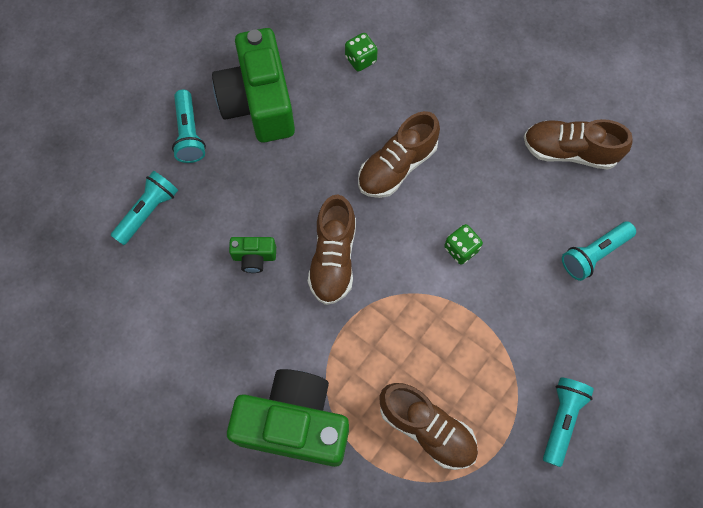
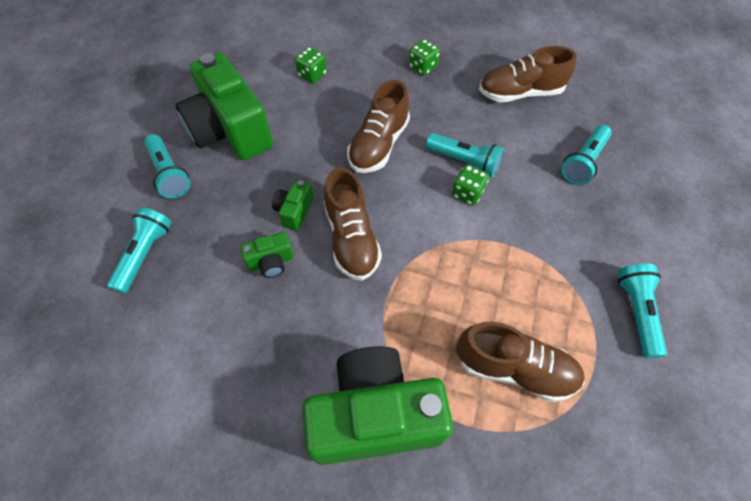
camera: 20 degrees left, 10 degrees down
(291, 212) = (294, 211): none -> green camera
(474, 214) = (465, 162): none -> turquoise flashlight
(480, 86) = (423, 67): none -> green dice

